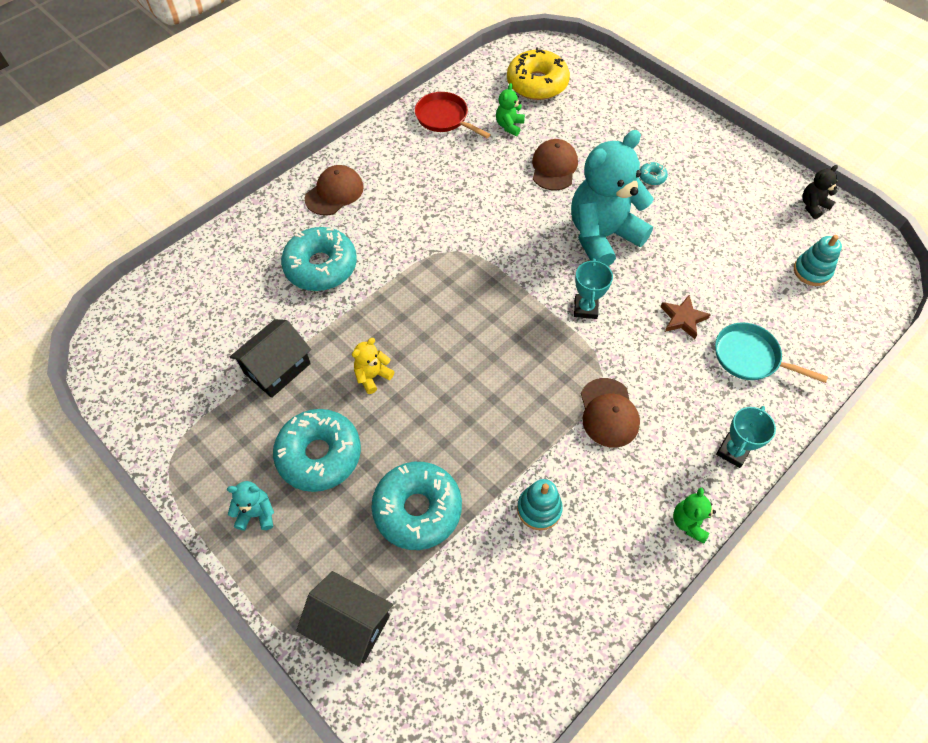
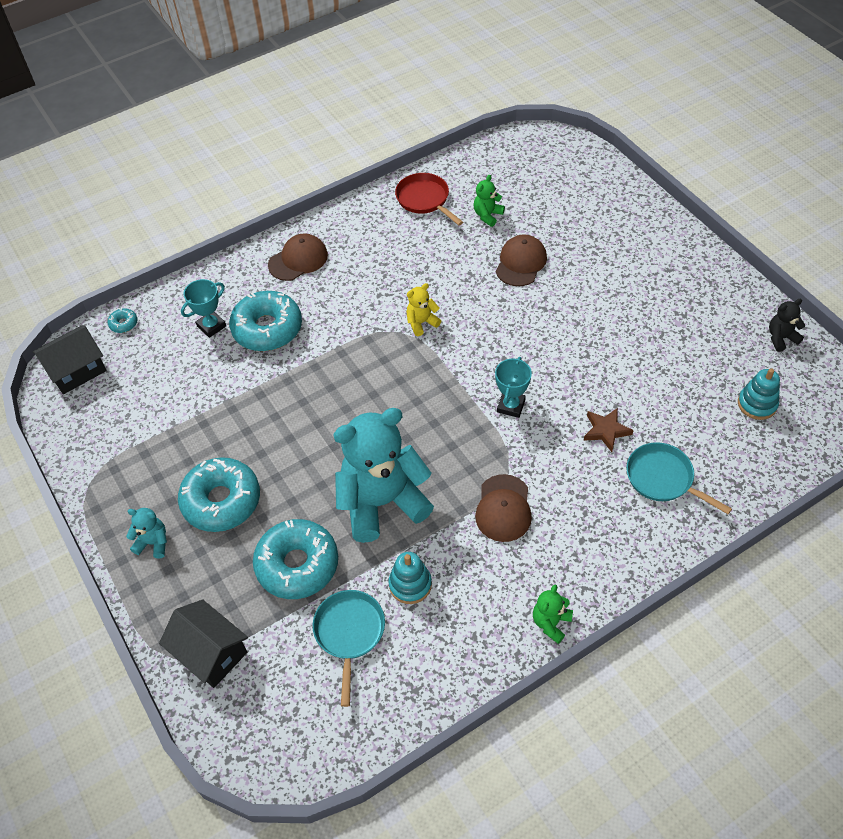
camera: 15 degrees right, 5 degrees down
(277, 368) = (203, 417): black house -> black house (76, 370)
(372, 376) = (288, 438): yellow teddy bear -> yellow teddy bear (421, 323)
(491, 573) = (349, 633): none -> turquoise pan
(537, 84) = (528, 175): yellow donut -> none
(602, 236) = (549, 338): turquoise teddy bear -> turquoise teddy bear (382, 502)
(652, 177) = (618, 286): turquoise donut -> turquoise donut (123, 324)
(733, 451) = (616, 565): turquoise trophy -> turquoise trophy (211, 326)

